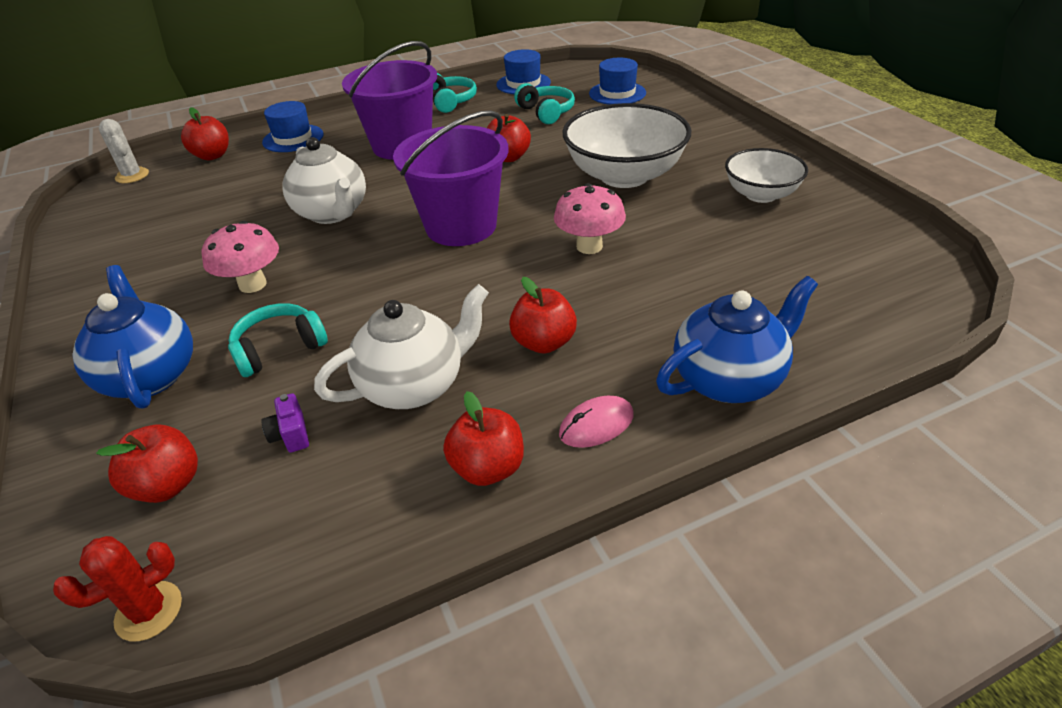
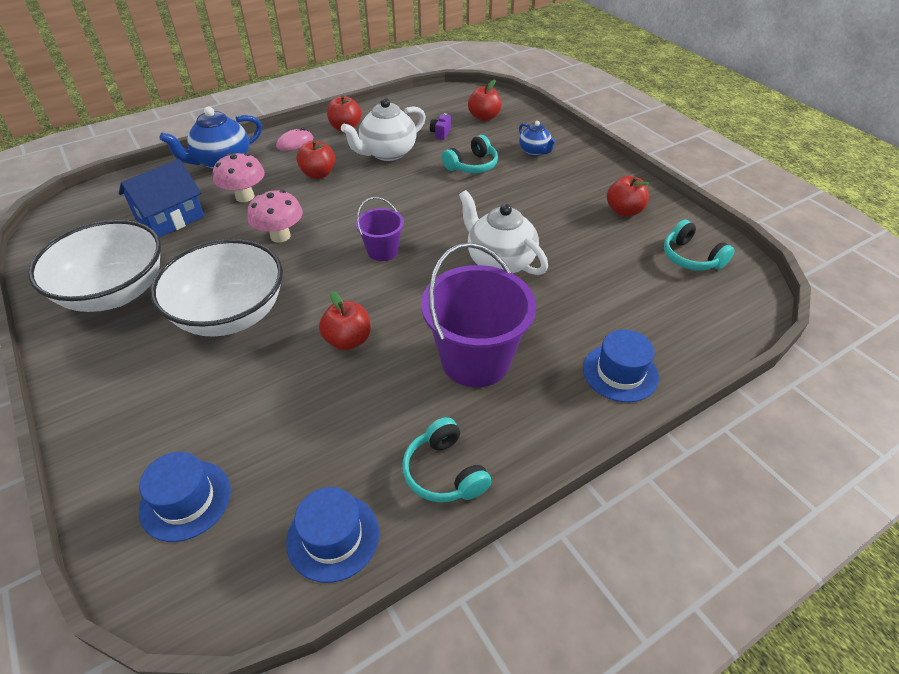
camera: 170 degrees right, 5 degrees up
(132, 176) = (746, 303): white cactus -> none
(149, 611) = (460, 92): red cactus -> none
(150, 375) = (534, 151): blue teapot -> blue teapot, size x0.57
(212, 156) = (691, 337): red apple -> red apple (624, 211)
(252, 284) = (519, 200): pink mushroom -> pink mushroom (245, 196)
(291, 435) = (440, 133): purple camera -> purple camera turned 135 degrees counterclockwise
(461, 226) = (382, 251): purple bucket -> purple bucket, size x0.53
(546, 112) = (300, 440): turquoise headphones -> turquoise headphones (691, 257)
(756, 275) = (170, 218): none -> blue house
(761, 194) = (115, 292): white bowl -> white bowl, size x1.67

